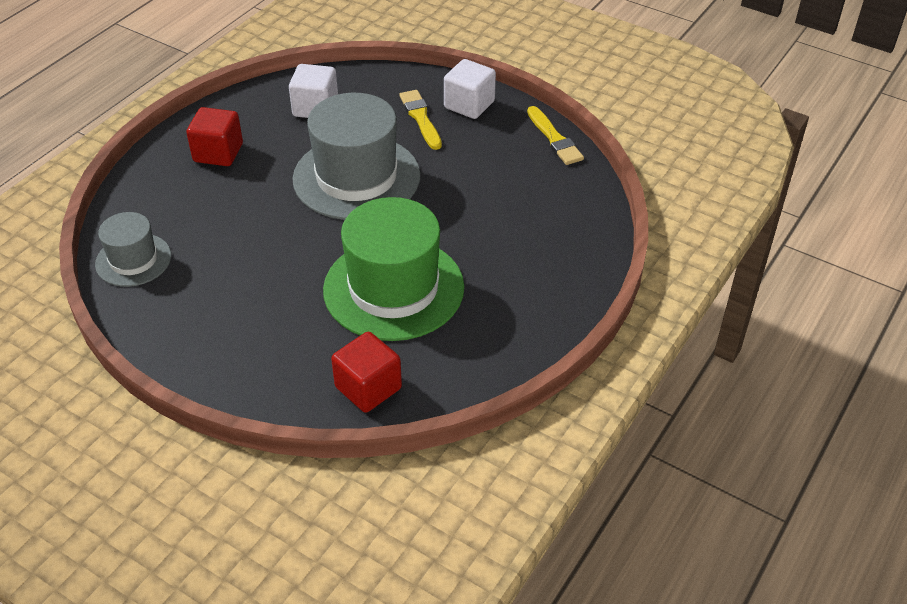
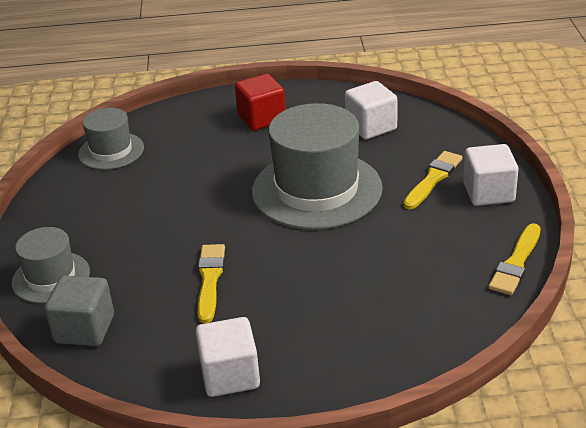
camera: 55 degrees right, 10 degrees down
(273, 379) = (51, 277): none -> grey hat
(368, 388) = (84, 329): red cube -> grey cube
(393, 288) = (210, 280): green hat -> yellow brush
(514, 331) = (230, 375): none -> white cube

